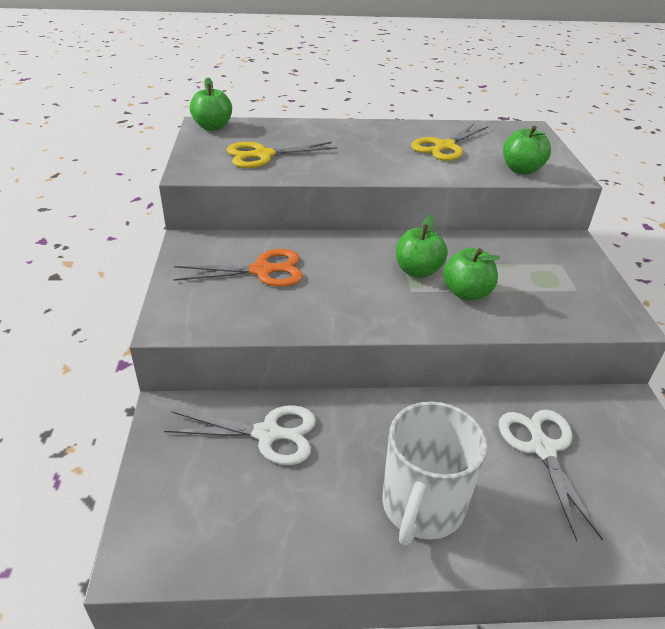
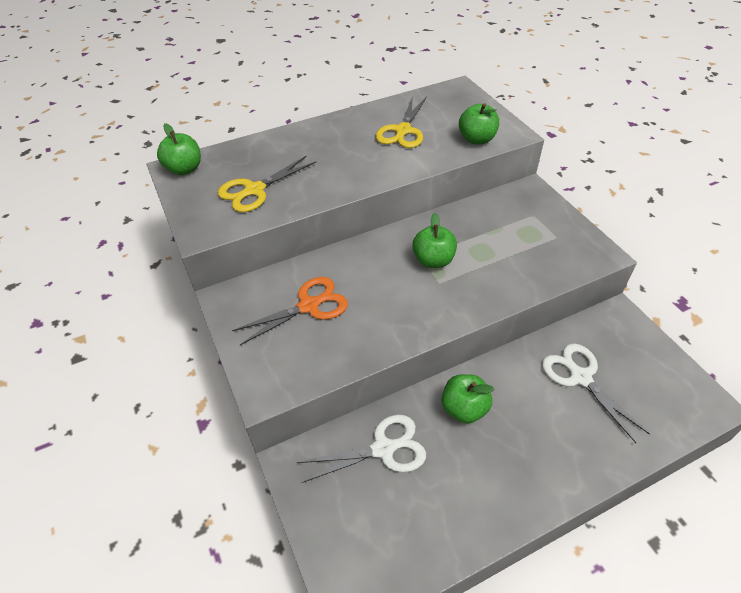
camera: 20 degrees left, 10 degrees up
(422, 506) = (525, 461): white mug -> none
(466, 293) = (481, 269): green apple -> green apple (464, 409)

